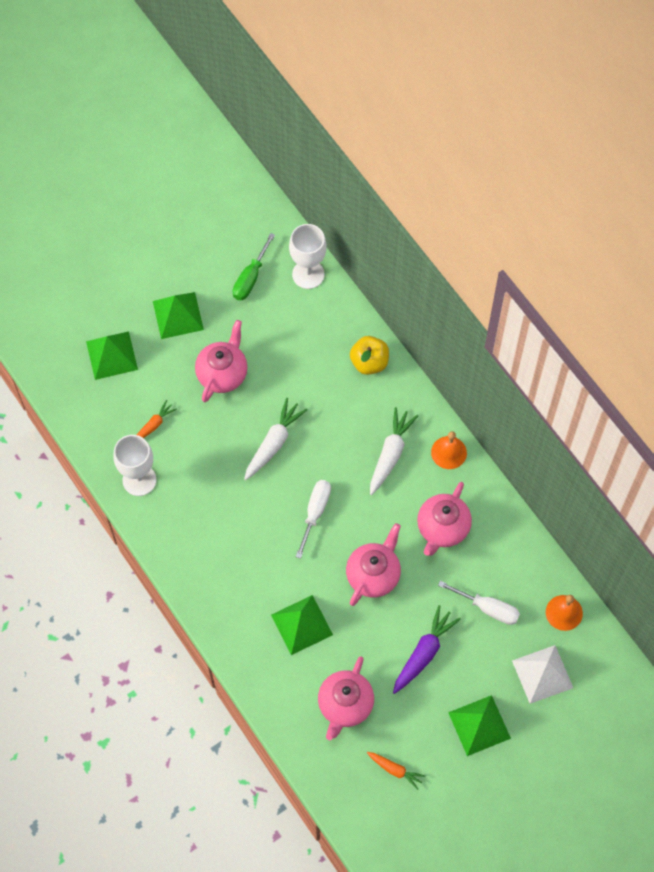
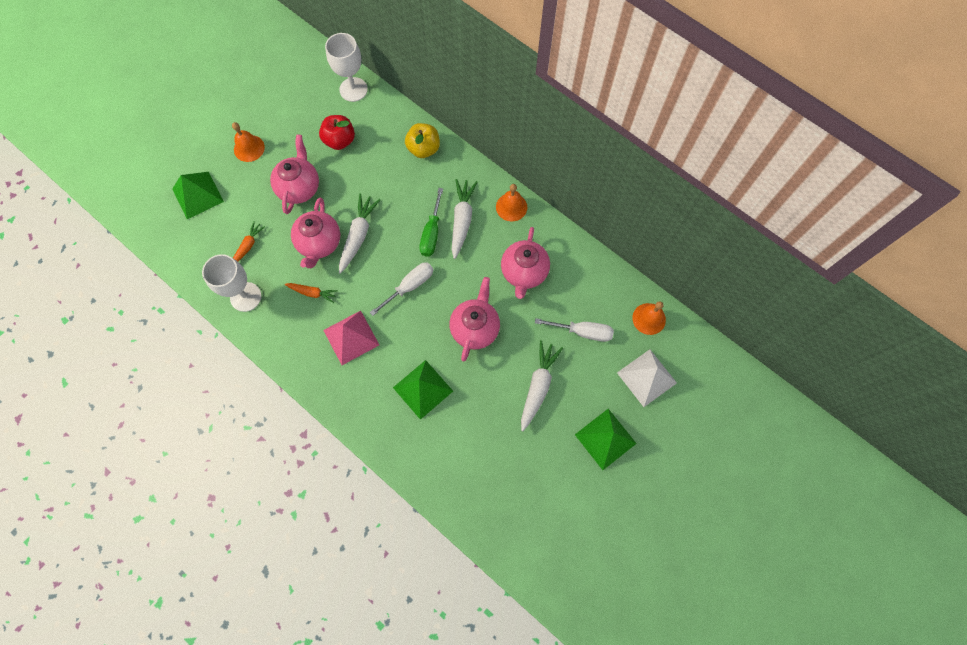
camera: 15 degrees left, 5 degrees up
(178, 315) = (249, 148): green pyramid -> orange bell
(240, 551) = (351, 337): none -> pink pyramid
(250, 278) = (305, 103): green screwdriver -> green screwdriver (431, 233)
(279, 330) = (340, 140): none -> red apple
(315, 512) = (409, 286): white screwdriver -> white screwdriver turned 45 degrees clockwise
(345, 705) = (481, 453): pink teapot -> pink teapot (319, 243)
(395, 770) = (542, 501): orange carrot -> orange carrot (312, 293)
(424, 653) = (538, 386): purple carrot -> white carrot

